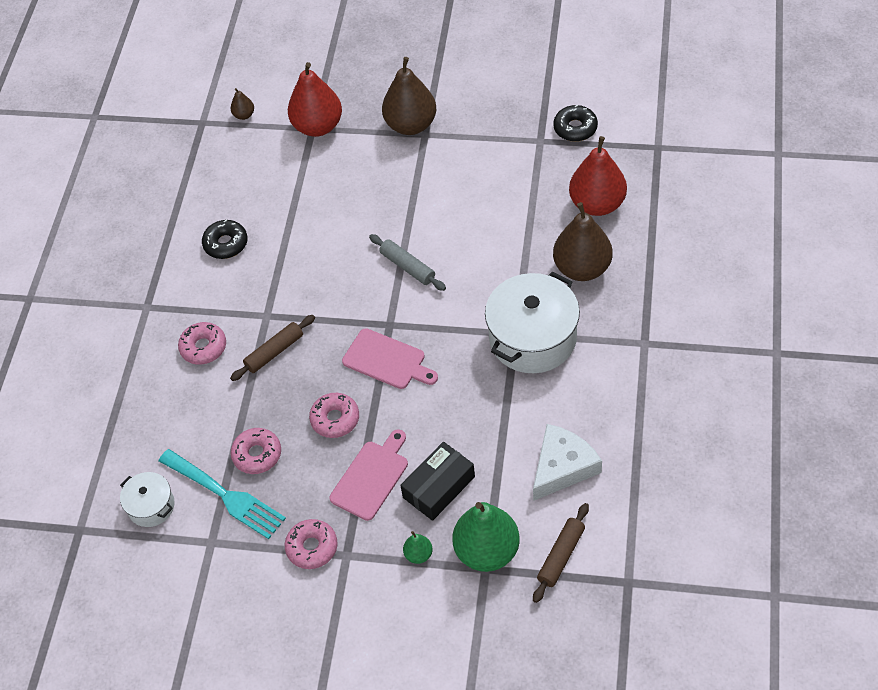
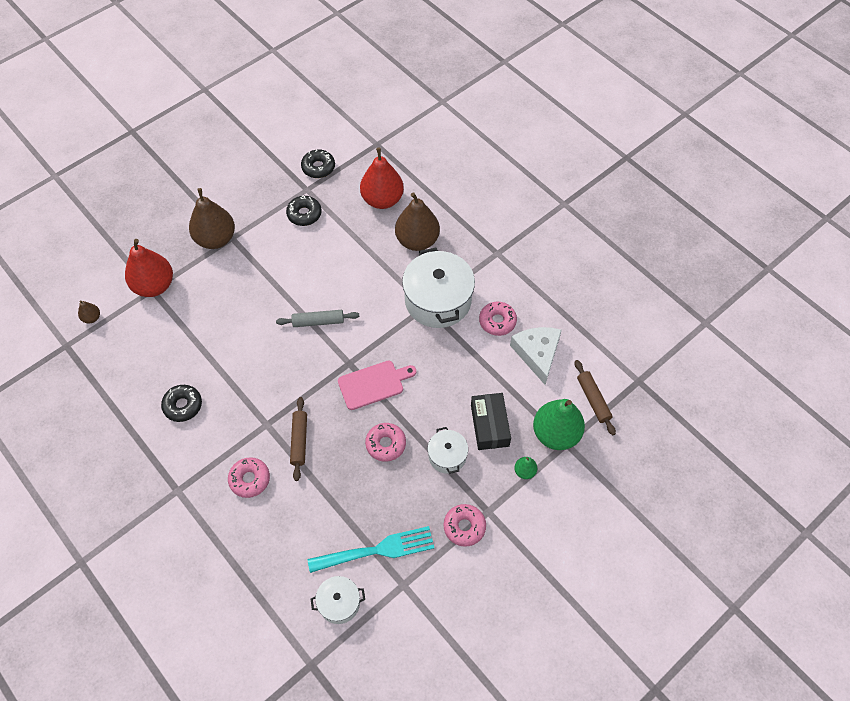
camera: 55 degrees left, 5 degrees up
(257, 455) = (366, 508): pink donut -> pink donut (497, 321)
(371, 477) = (447, 456): pink cutting board -> white pot
(510, 162) = (304, 214): none -> black donut

